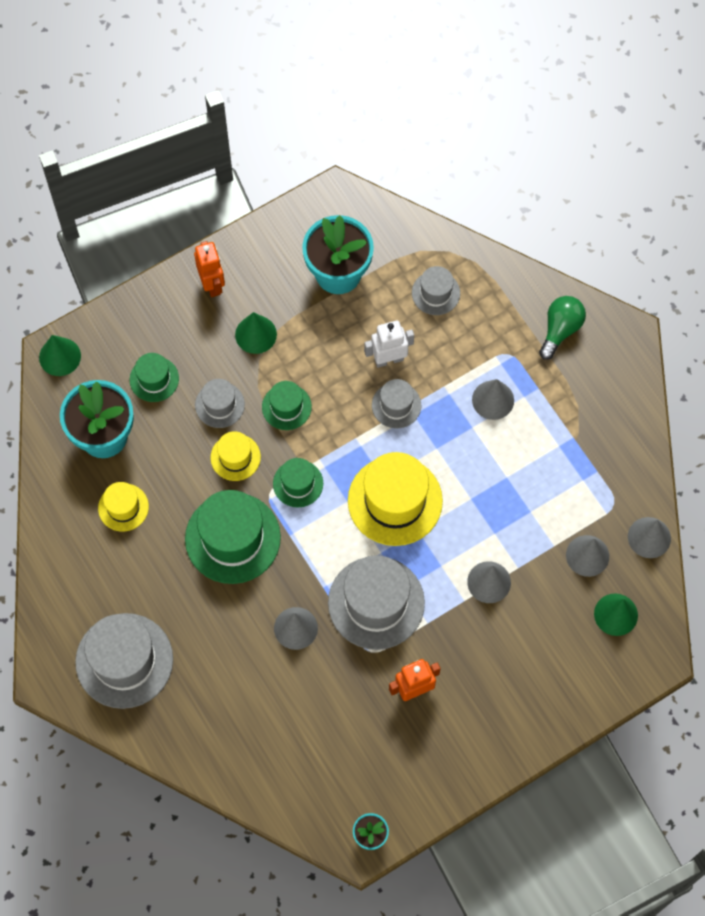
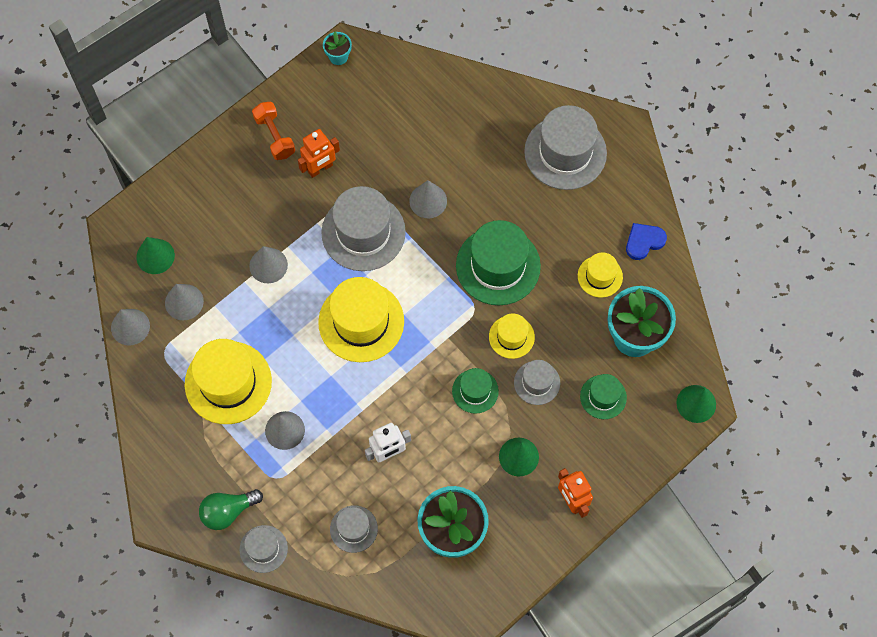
camera: 170 degrees right, 0 degrees up
(64, 538) = (644, 241): none -> blue heart
(298, 483) = (450, 322): green hat -> none
(396, 405) = (374, 410): grey hat -> grey hat (263, 549)
(462, 740) = (274, 136): none -> orange dumbbell
(547, 459) = (228, 382): none -> yellow hat
(560, 329) = (228, 511): green light bulb -> green light bulb turned 45 degrees clockwise

